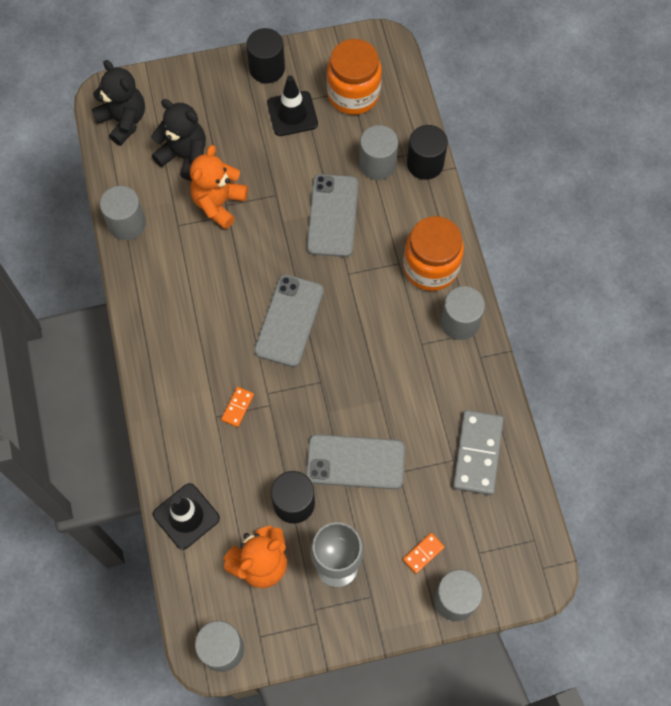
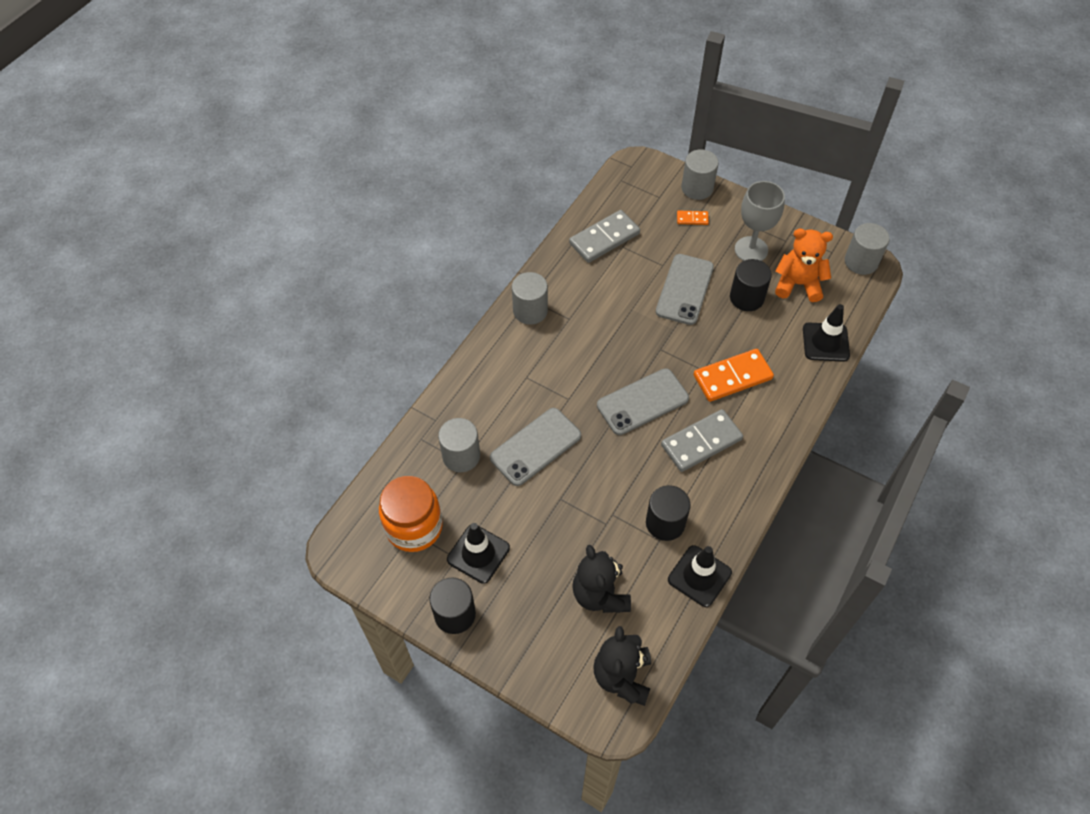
camera: 135 degrees left, 10 degrees down
(127, 223) = (699, 576): grey cylinder -> black traffic cone
(213, 326) = (701, 442): none -> grey domino
(219, 203) = (610, 529): orange teddy bear -> none
(237, 407) = (732, 377): orange domino -> orange domino, size x2.11
(355, 462) = (684, 289): grey phone -> grey phone turned 60 degrees clockwise
(425, 164) = (428, 427): black cylinder -> black cylinder (665, 523)
(430, 267) = (508, 357): orange jar -> none

